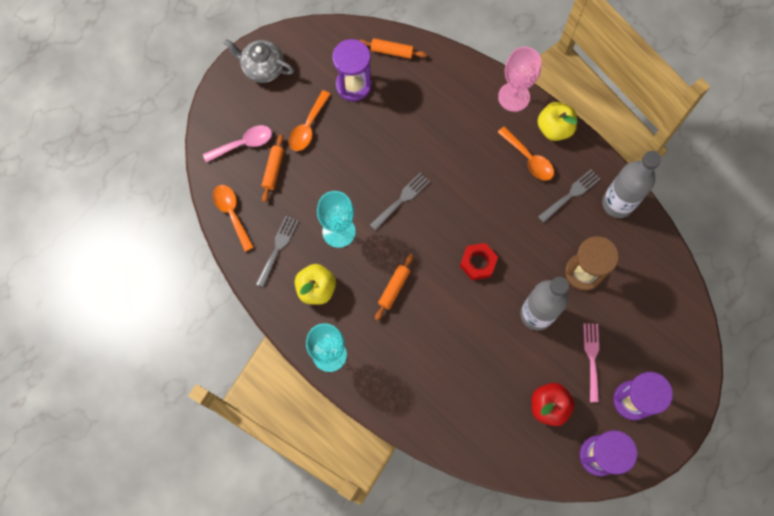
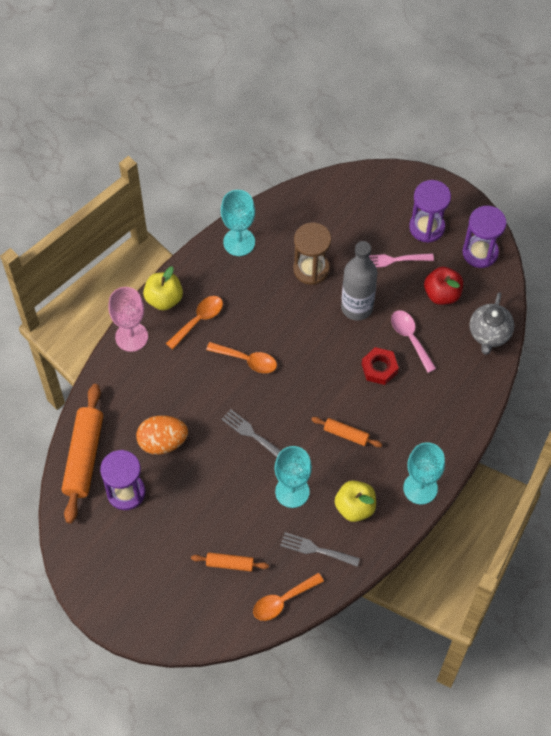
camera: 95 degrees left, 10 degrees down
(243, 144) = (202, 599): pink spoon -> pink spoon (410, 338)
(262, 68) = (110, 589): grey teapot -> grey teapot (489, 334)
(308, 127) = (177, 534): orange spoon -> orange spoon (247, 360)
(392, 51) = (84, 457): orange rolling pin -> orange rolling pin, size x1.96
(401, 119) = (162, 442): none -> orange egg
(478, 263) = (311, 360): red nut -> red nut (379, 368)
(571, 194) = (233, 282): grey fork -> none
(617, 203) = (239, 242): grey bottle -> turquoise goblet

